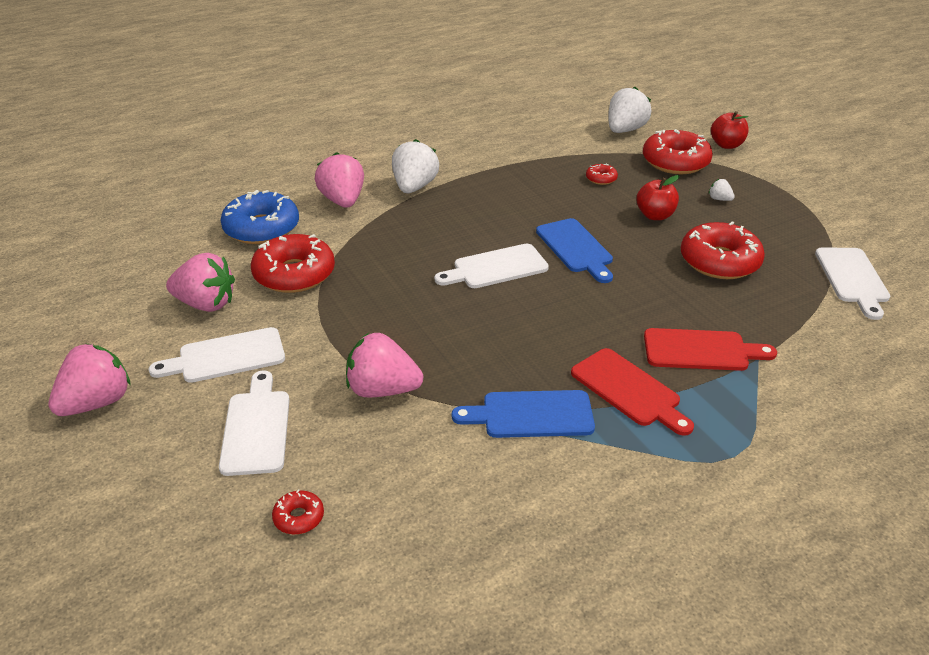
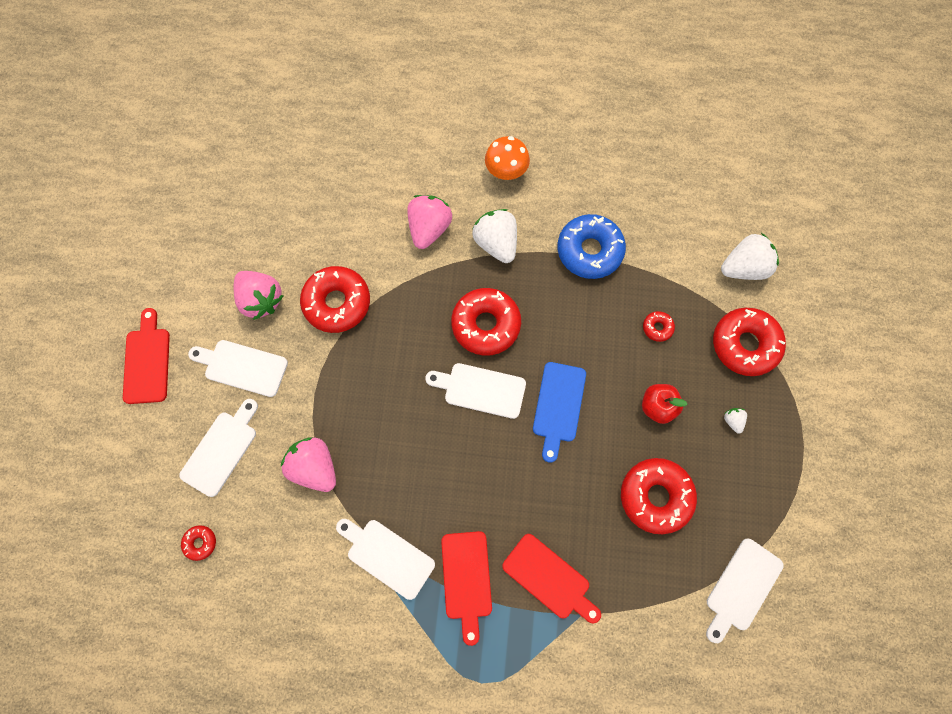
camera: 35 degrees right, 35 degrees up
(97, 403) = (147, 361): pink strawberry -> red cutting board
(262, 228) = (349, 229): blue donut -> blue donut (589, 251)
(380, 151) = (506, 171): none -> orange mushroom
(414, 187) = (496, 243): white strawberry -> white strawberry turned 75 degrees counterclockwise
(456, 231) = (486, 325): none -> red donut
(531, 414) = (387, 556): blue cutting board -> white cutting board
(726, 145) = (817, 349): red apple -> none

